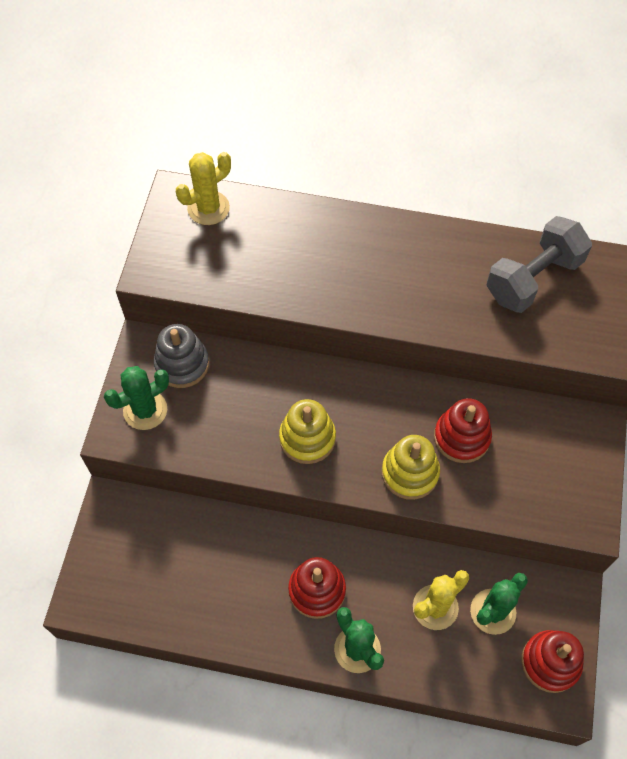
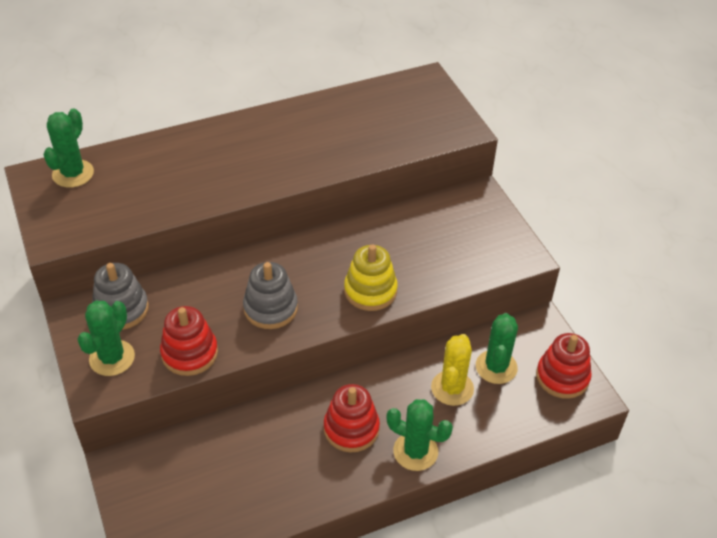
camera: 35 degrees left, 15 degrees down
(208, 208) = (73, 174): yellow cactus -> green cactus
(307, 438) = (270, 308): yellow stacking toy -> grey stacking toy
(461, 437) = (391, 249): red stacking toy -> red stacking toy (189, 353)
(533, 279) = (371, 111): grey dumbbell -> none

